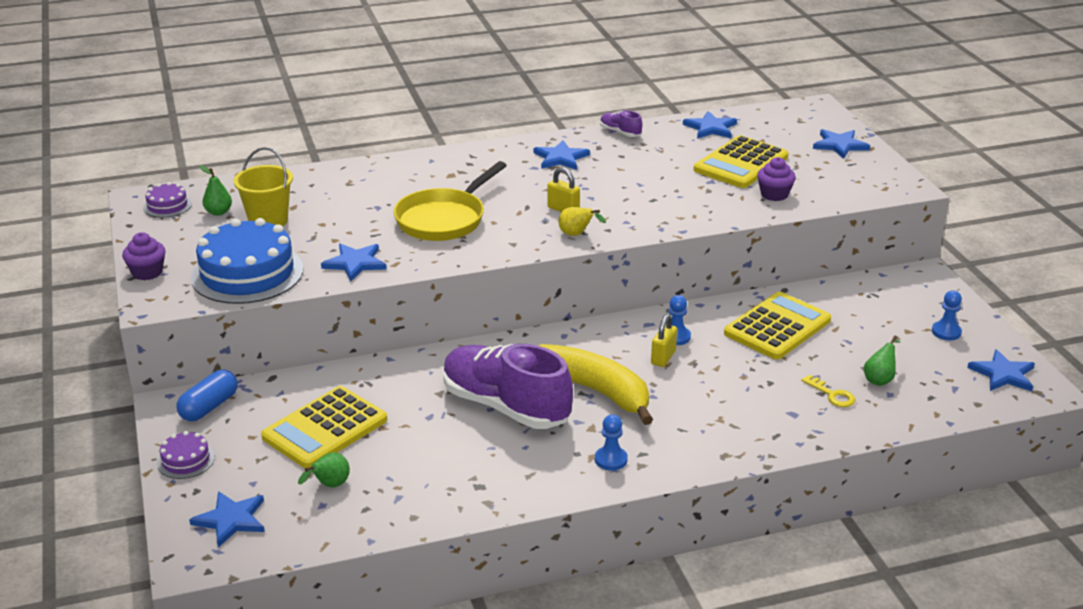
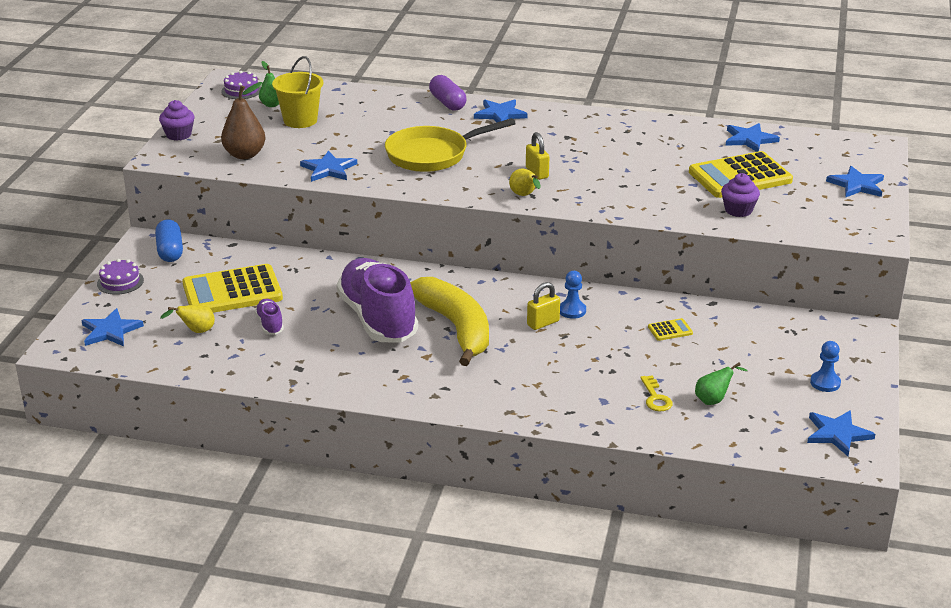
camera: 30 degrees right, 0 degrees up
(209, 407) = (170, 251): blue capsule -> blue capsule turned 75 degrees counterclockwise
(247, 273) = (245, 155): blue cake -> brown pear
(329, 486) = (196, 331): green pear -> yellow pear
(401, 163) = (447, 103): none -> purple capsule
(560, 158) = (583, 131): blue star -> blue star (500, 114)
(611, 460) = (416, 383): blue pawn -> none
(620, 133) = (661, 123): purple shoe -> purple shoe (270, 324)
(777, 327) = (670, 330): yellow calculator -> yellow calculator, size x0.41

